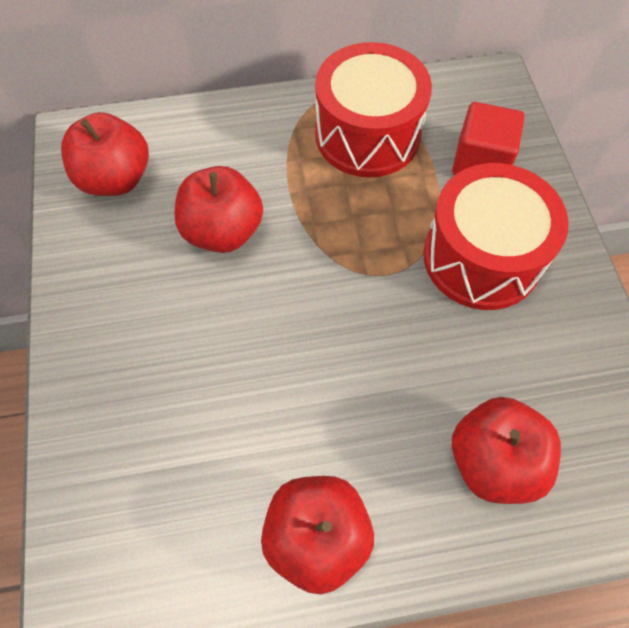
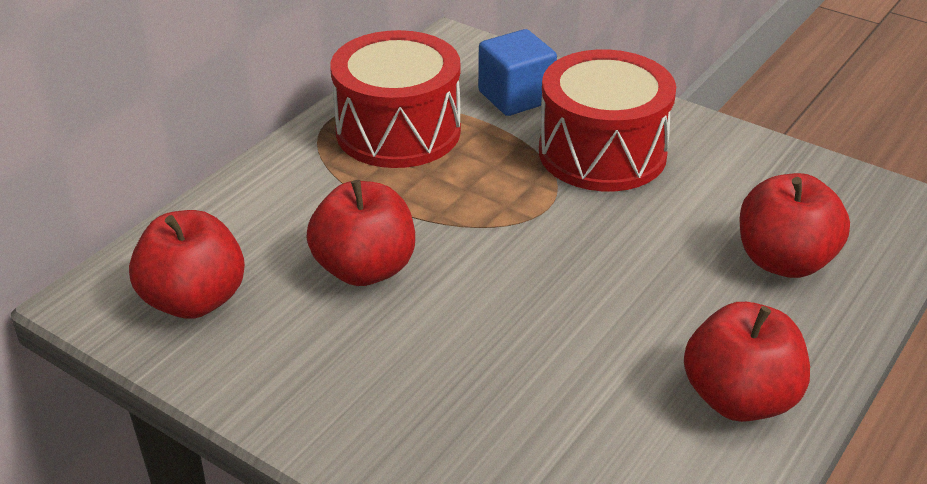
camera: 45 degrees left, 25 degrees down
(480, 161) = (515, 97): red cube -> blue cube

